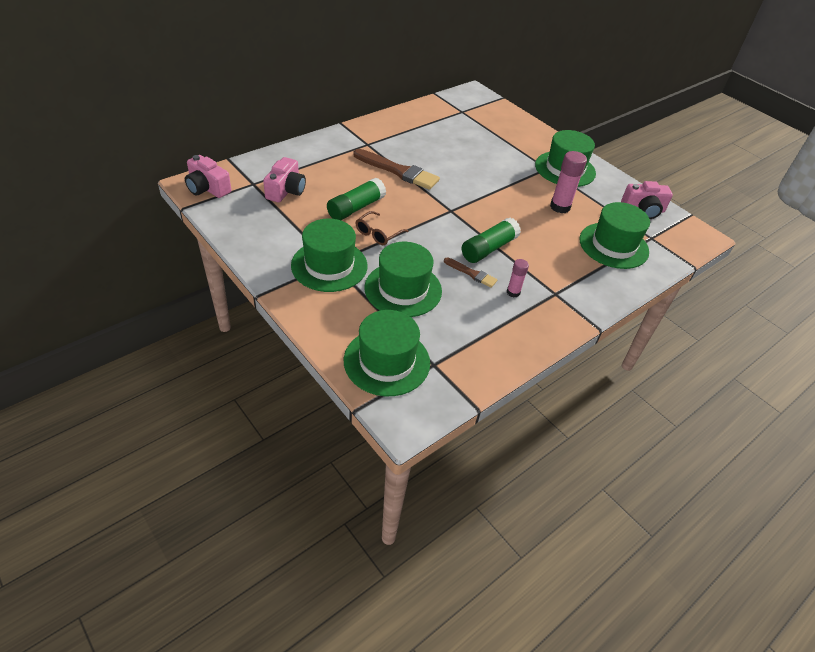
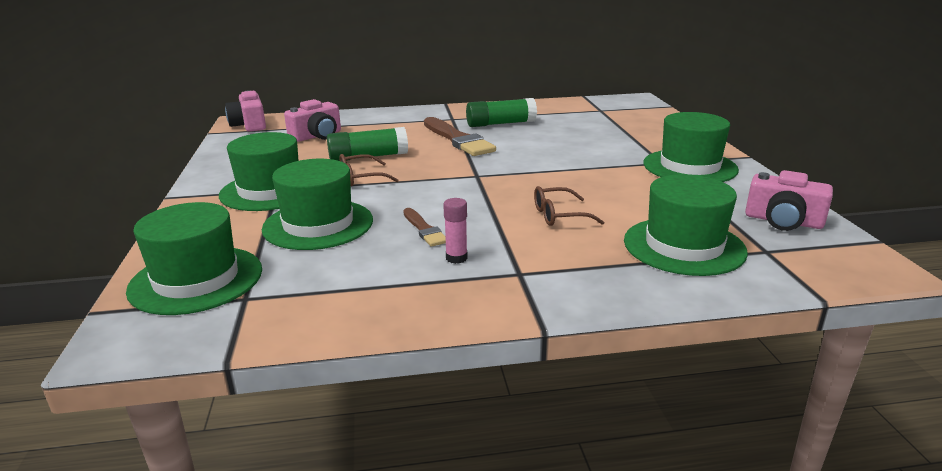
camera: 35 degrees right, 20 degrees down
(489, 248) = (480, 213): green glue stick -> green glue stick (500, 124)
(533, 238) = (559, 215): none -> brown glasses
(560, 207) = (638, 196): pink glue stick -> none

